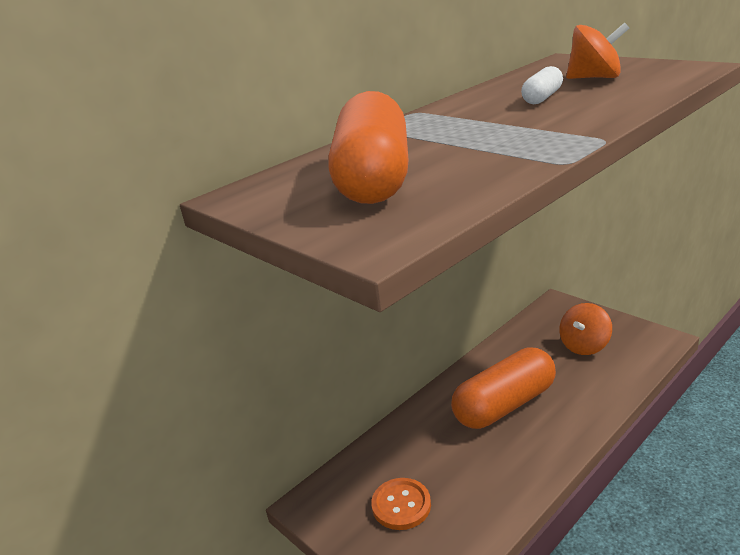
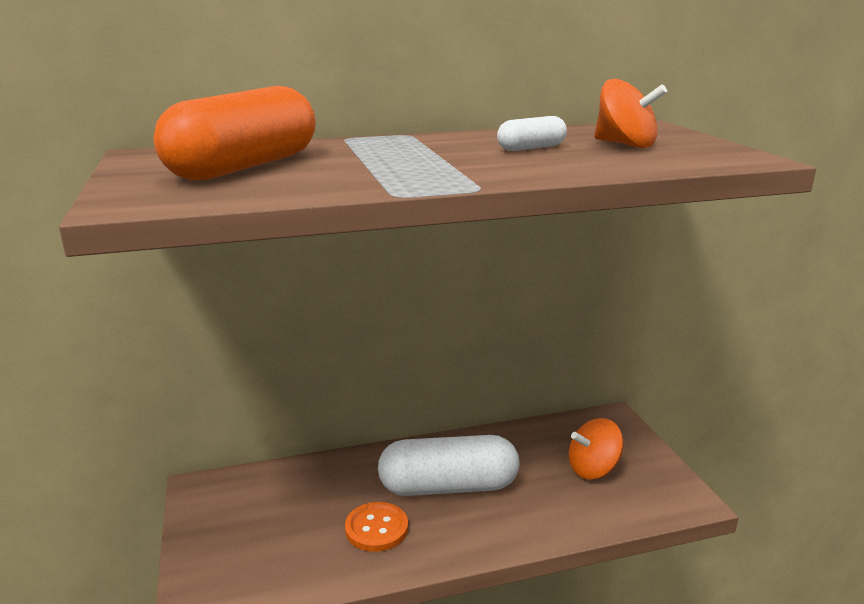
camera: 25 degrees right, 5 degrees down
(401, 505) = (264, 525): orange button -> orange button (376, 528)
(505, 405) = (448, 487): orange capsule -> white capsule

